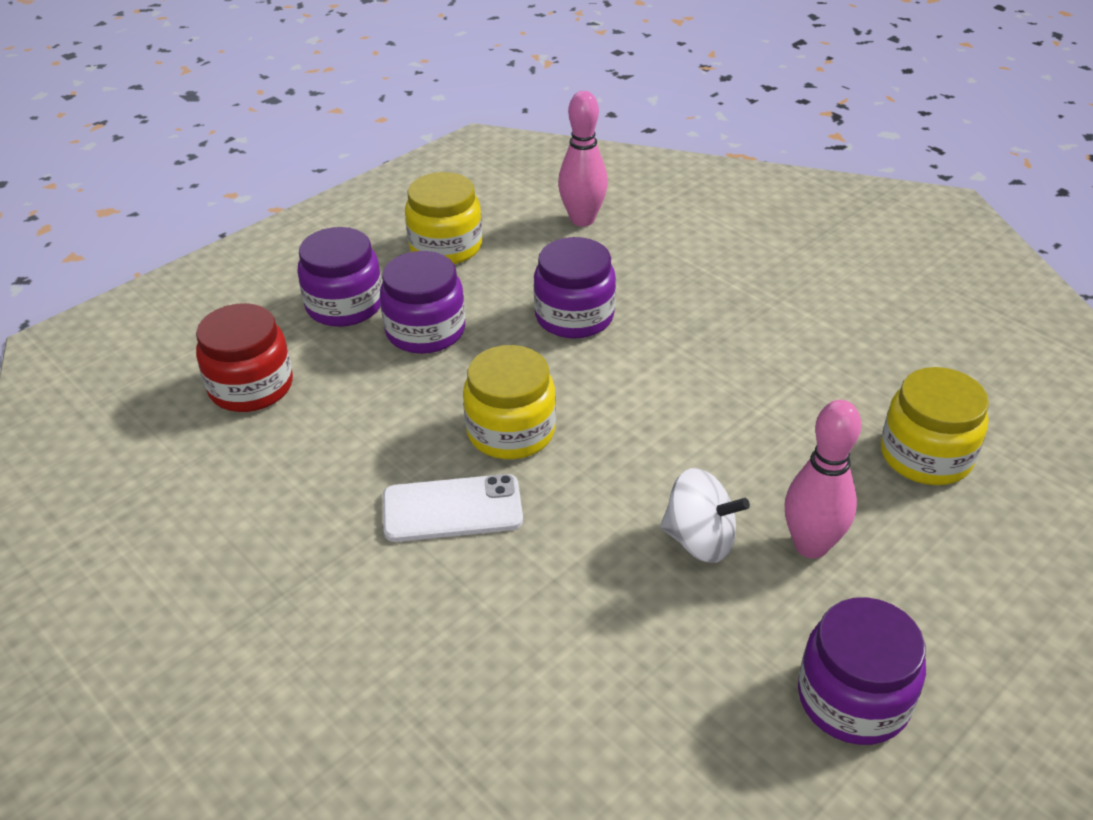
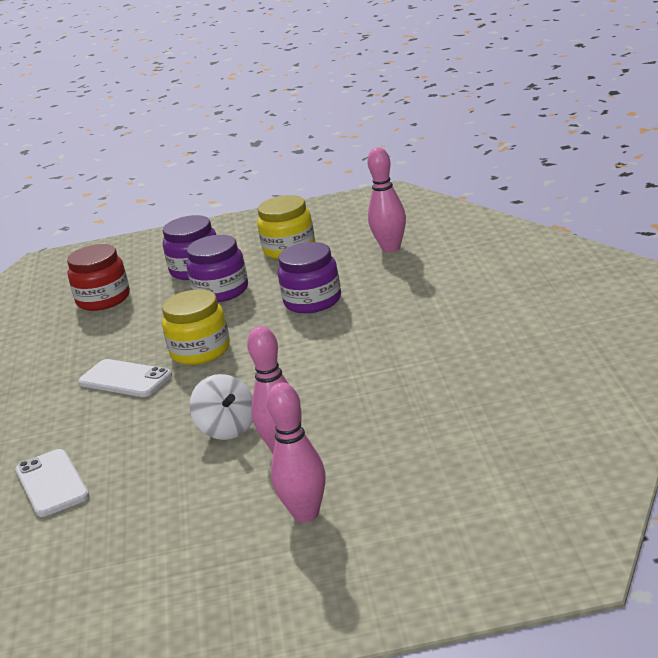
camera: 40 degrees right, 15 degrees down
(554, 724) = (52, 483): none -> white phone
(853, 698) = (204, 524): purple jar -> none
(925, 455) = (422, 425): yellow jar -> none
(955, 630) = (306, 514): none -> pink bowling pin

